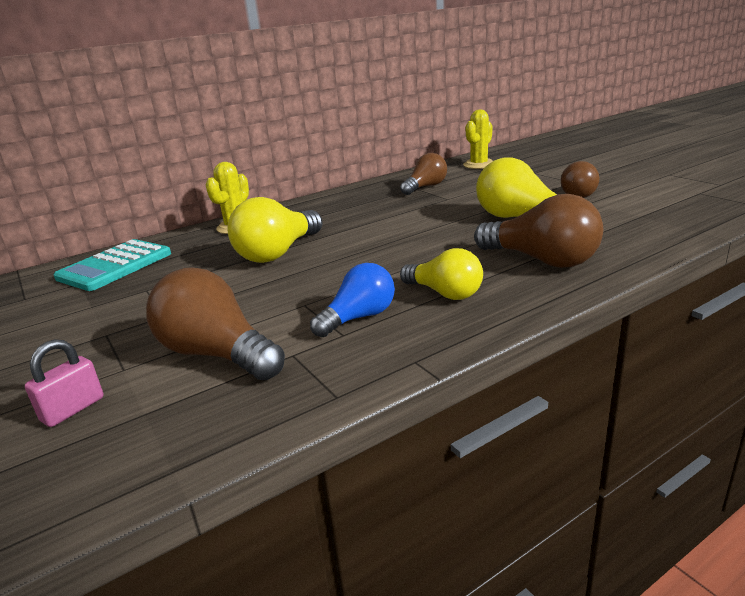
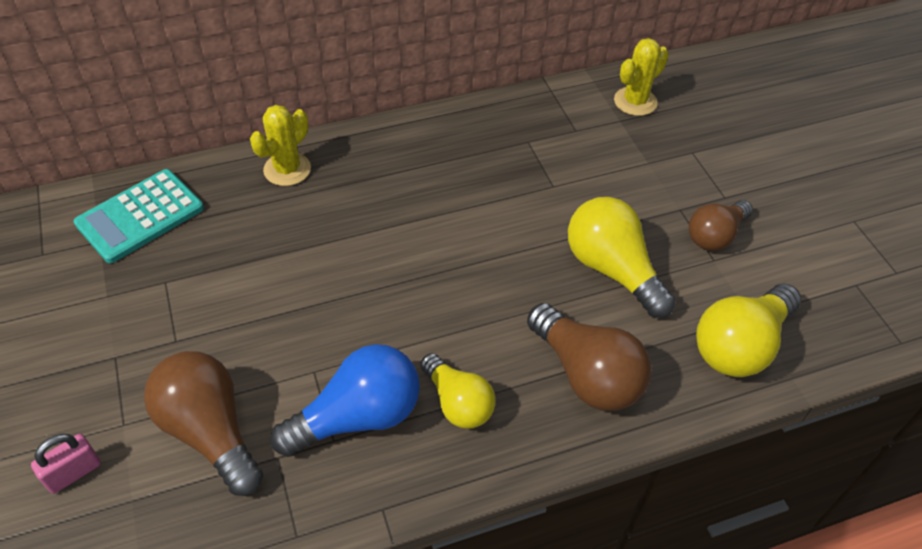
camera: 10 degrees right, 25 degrees up
(278, 253) = (317, 251): yellow light bulb -> yellow light bulb (740, 345)
(359, 317) = (358, 416): blue light bulb -> blue light bulb, size x1.52
(425, 187) = (541, 143): brown light bulb -> none

